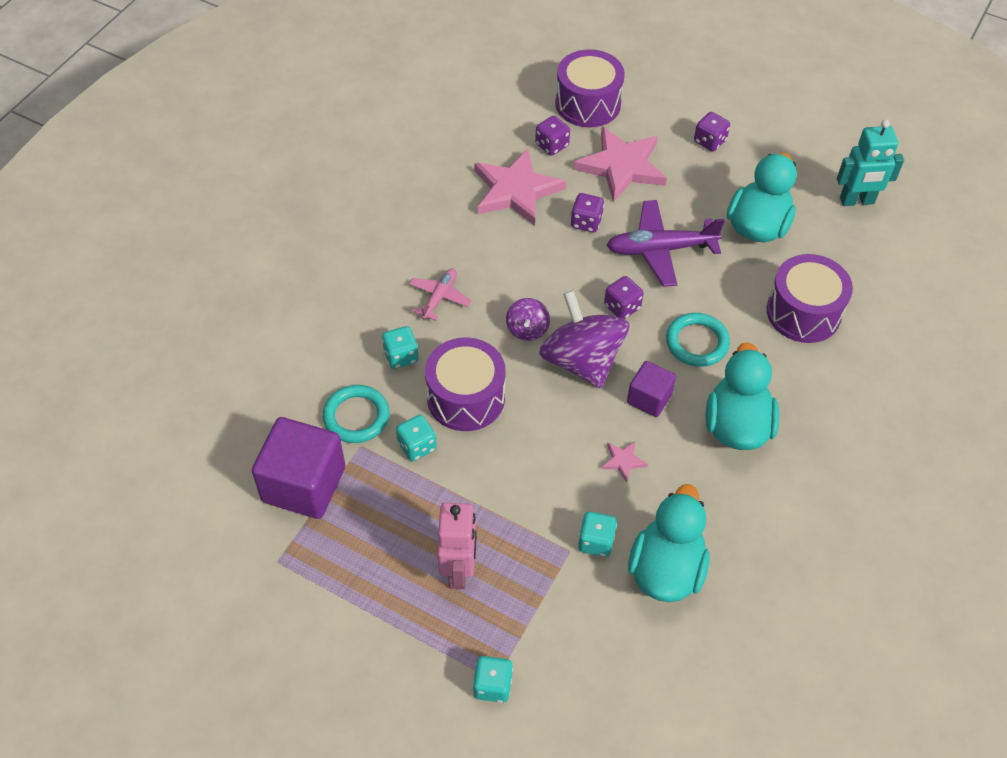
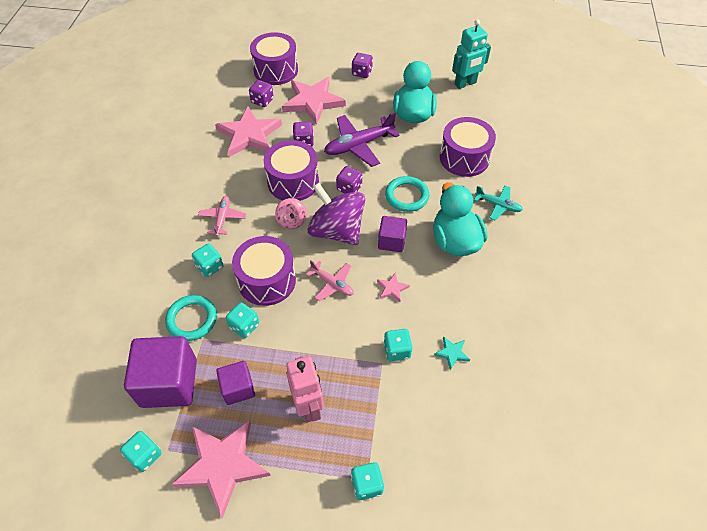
camera: 20 degrees left, 0 degrees up
(250, 558) = (145, 455): none -> turquoise dice
(333, 601) = (222, 465): none -> pink star
(382, 519) = (238, 388): none -> purple cube
(527, 329) = (292, 221): purple spinning top -> pink spinning top
(548, 429) = (332, 284): none -> pink plane
(549, 275) = (293, 182): none -> purple drum
(666, 569) = (452, 353): turquoise duck -> turquoise star
(820, 395) = (498, 205): none -> turquoise plane

